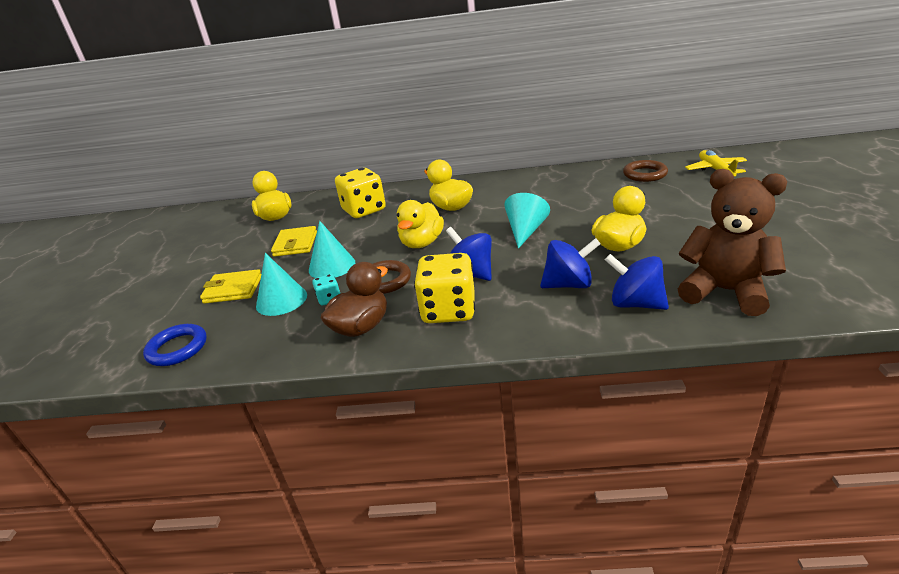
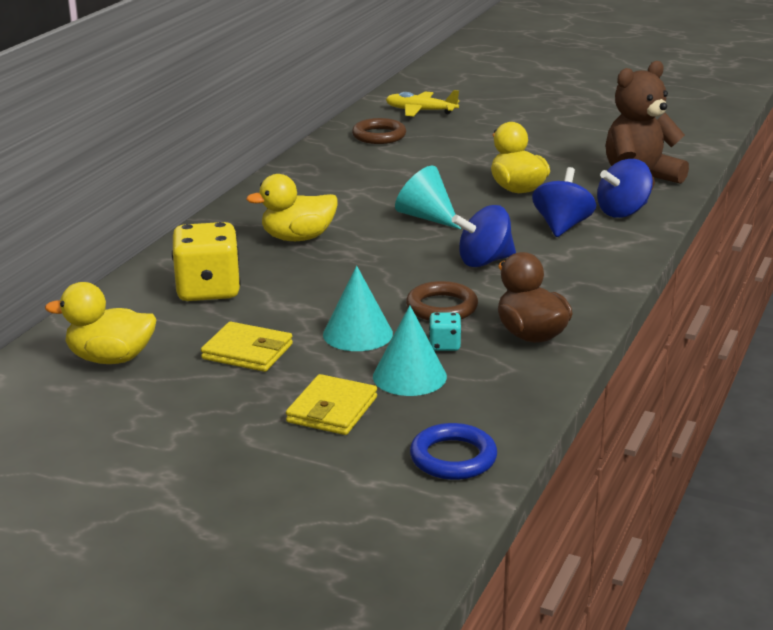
camera: 70 degrees left, 5 degrees down
(422, 243) = (374, 272): yellow duck -> none
(448, 310) = (547, 286): yellow dice -> none

